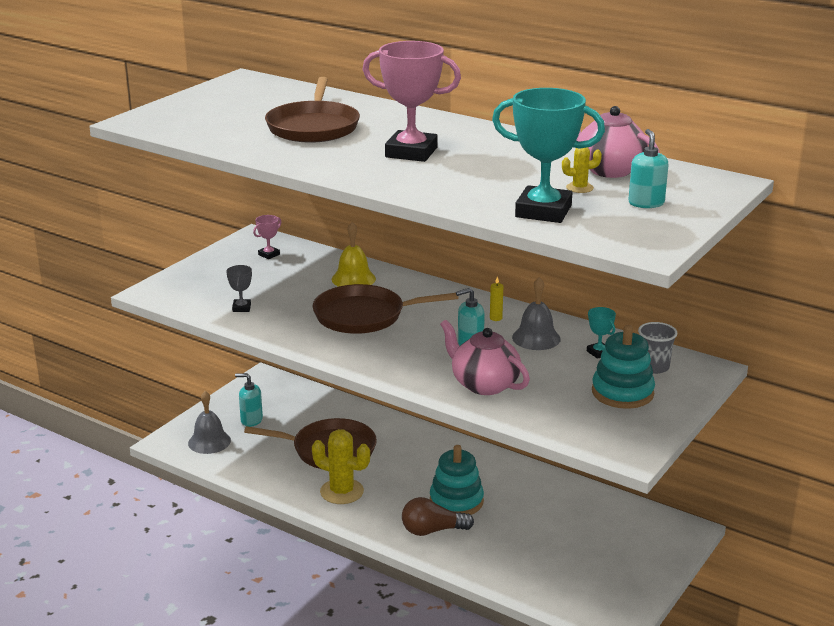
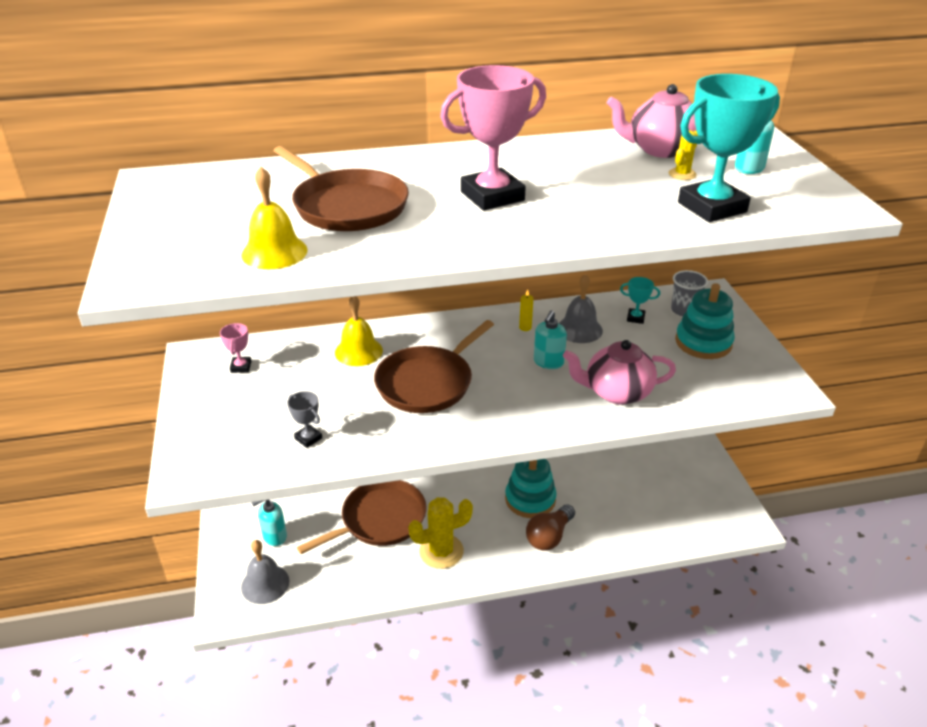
camera: 45 degrees left, 10 degrees up
(225, 134) = (274, 252): none -> yellow bell

